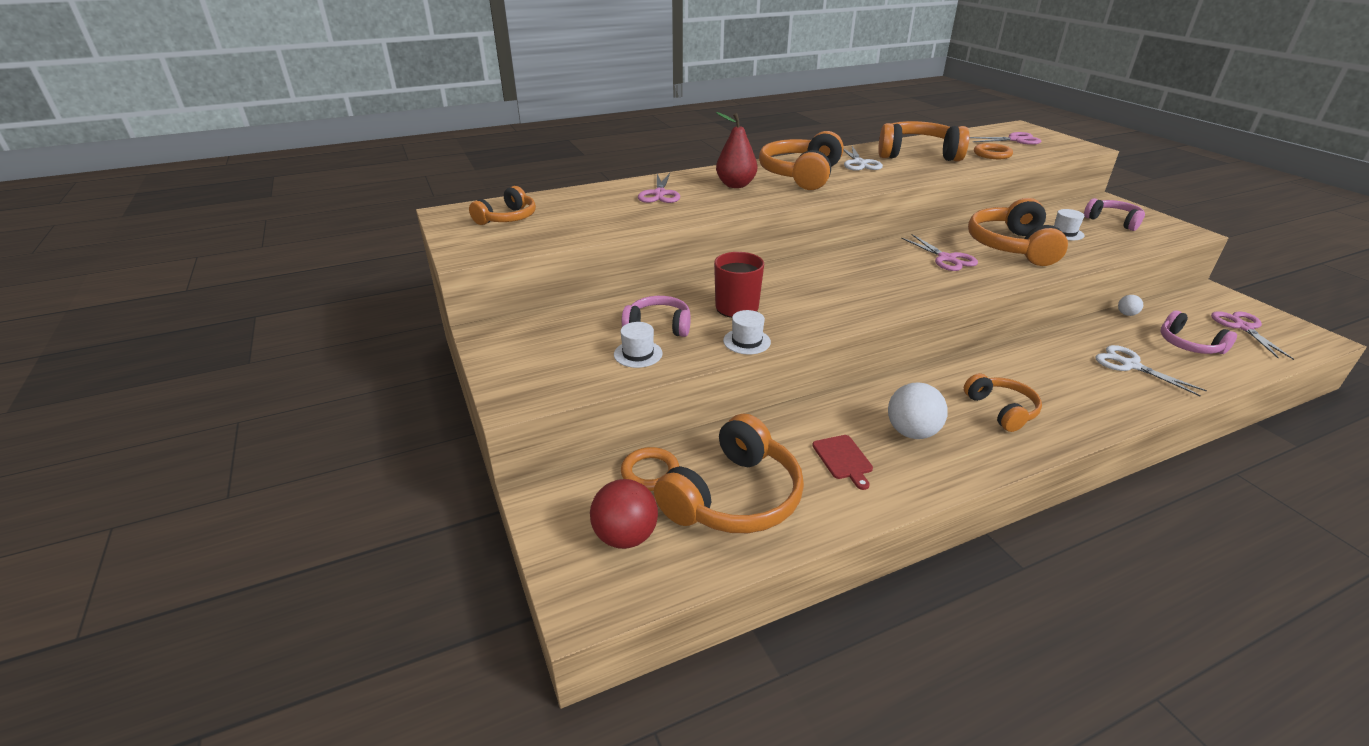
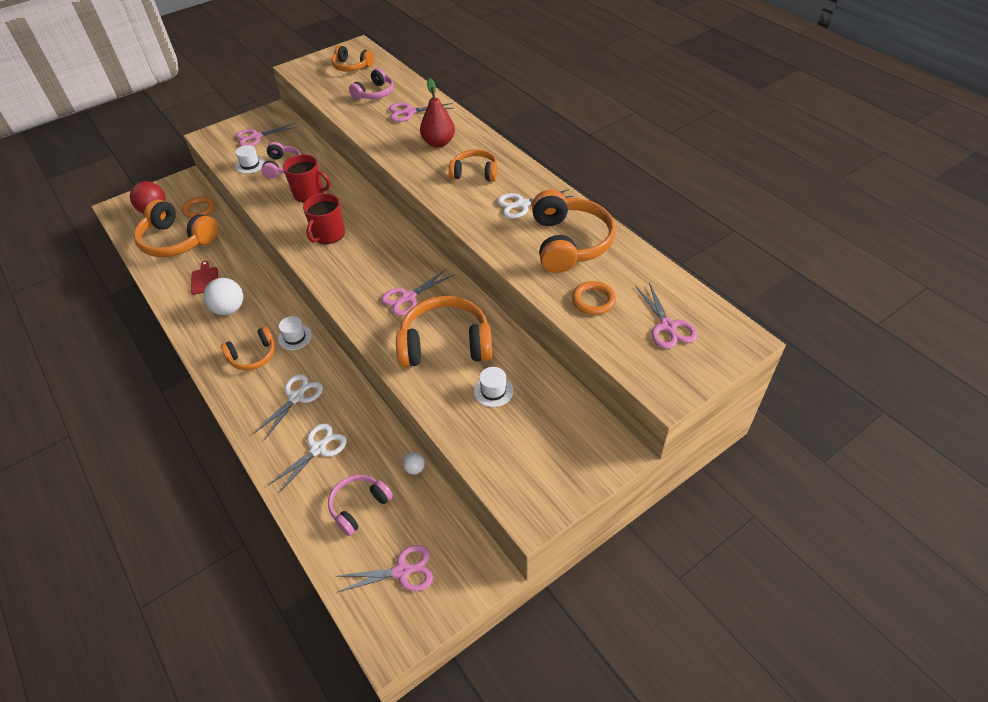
camera: 80 degrees right, 15 degrees up
(557, 348) = (256, 137): none -> pink scissors
(746, 341) = (264, 202): white hat -> white hat (295, 337)
(801, 175) = (475, 173): orange headphones -> orange headphones, size x0.58
(832, 297) = (328, 234): none -> red mug
(843, 459) = (204, 279): red cutting board -> red cutting board turned 105 degrees clockwise
(1061, 377) = (296, 397): none -> white scissors
(1113, 221) = (543, 443): pink headphones -> pink headphones (374, 93)

